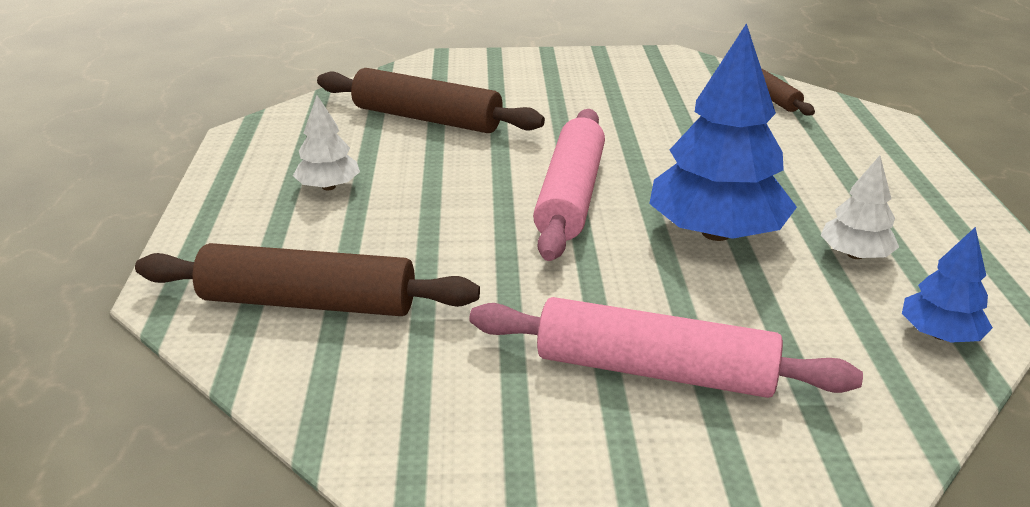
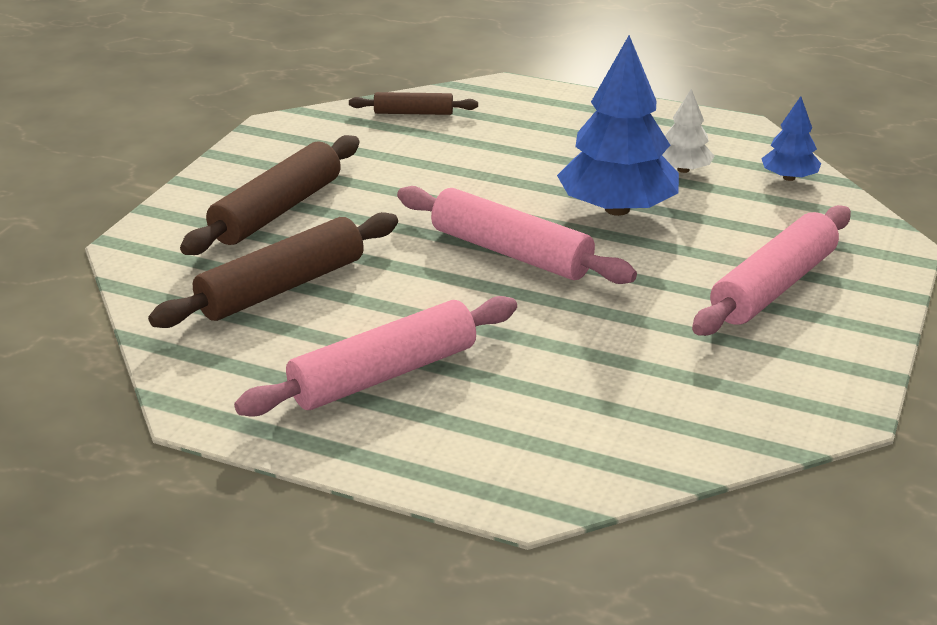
camera: 65 degrees left, 0 degrees up
(308, 302) = (593, 421): brown rolling pin -> brown rolling pin (277, 210)
(328, 187) = (384, 375): white tree -> pink rolling pin

